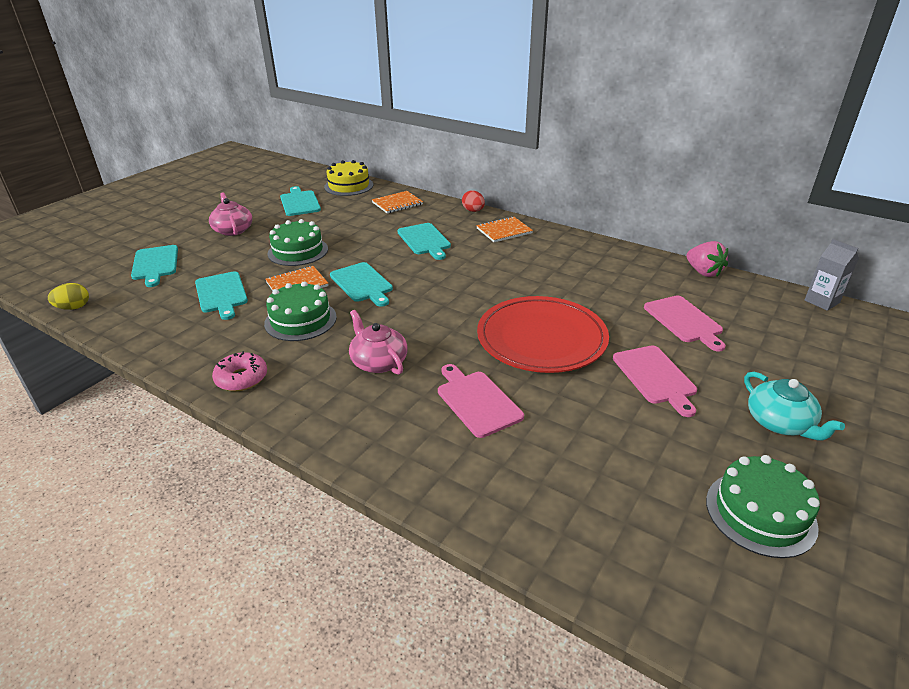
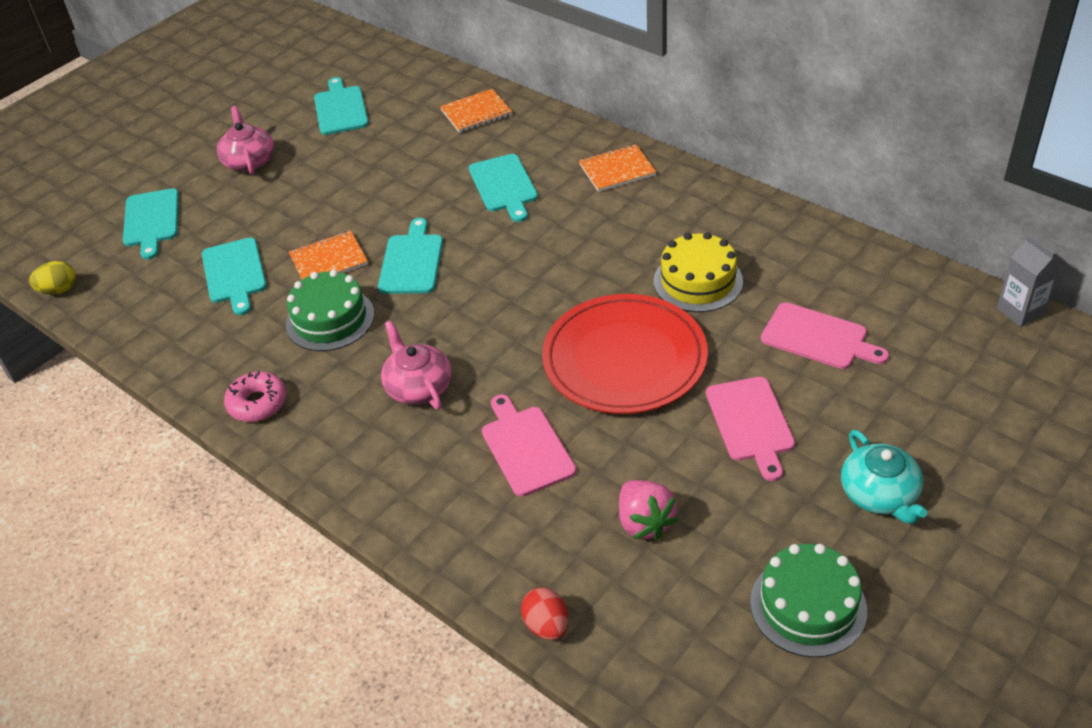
camera: 10 degrees right, 10 degrees up
(298, 251) = (333, 202): green cake -> none
(349, 186) = (411, 75): yellow cake -> yellow cake (698, 281)
(362, 283) = (411, 261): turquoise cutting board -> turquoise cutting board turned 150 degrees counterclockwise
(473, 211) = (581, 129): red egg -> red egg (547, 626)
(684, 321) = (818, 337): pink cutting board -> pink cutting board turned 45 degrees counterclockwise
(703, 272) = (875, 254): pink strawberry -> pink strawberry (644, 523)

